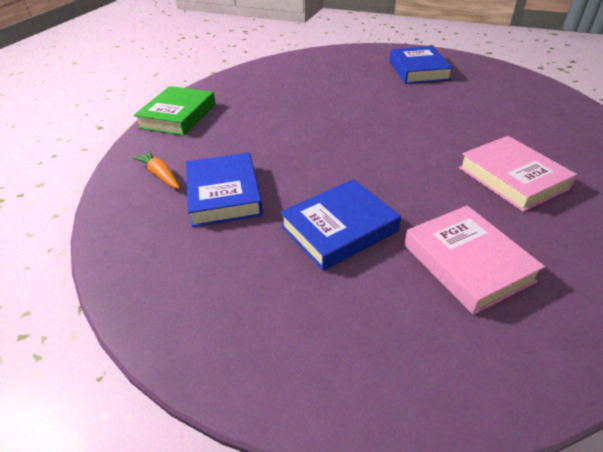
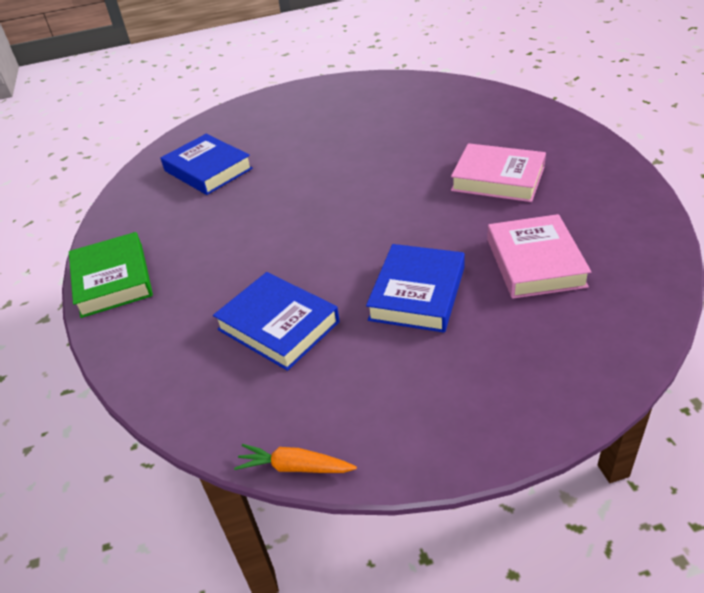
camera: 35 degrees left, 0 degrees up
(160, 175) = (184, 347): orange carrot -> orange carrot (295, 467)
(418, 70) = (314, 112): blue book -> blue book (208, 170)
(467, 263) = (535, 262): pink book -> pink book turned 60 degrees clockwise

